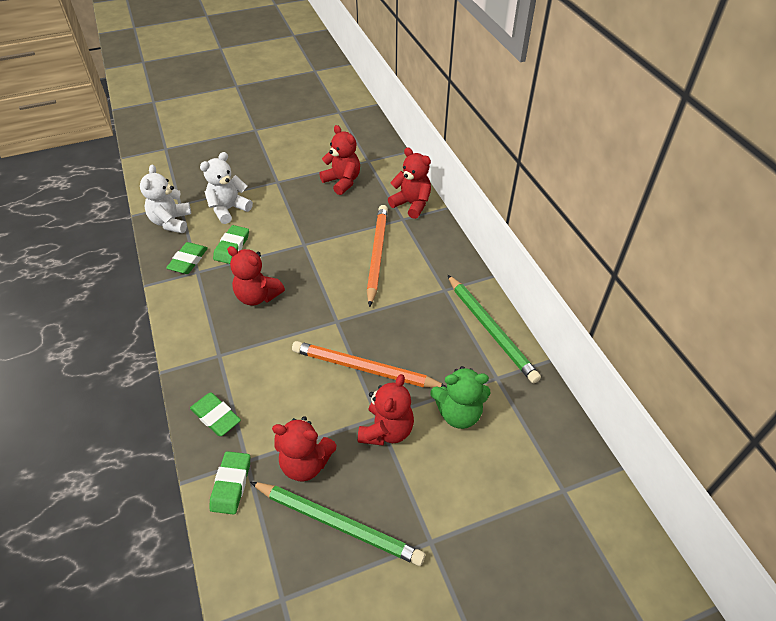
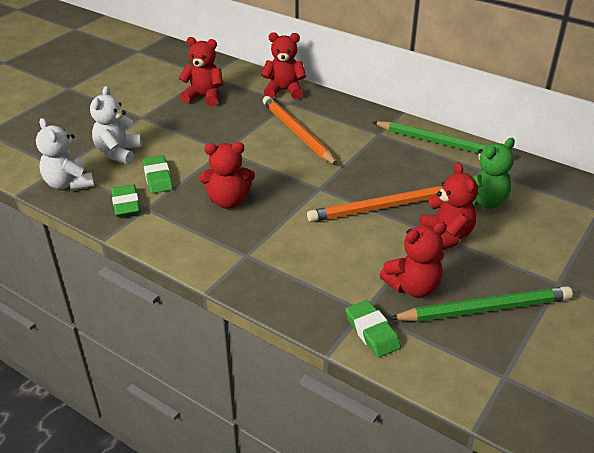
camera: 35 degrees left, 10 degrees down
(216, 416) = (299, 296): green eraser -> none

